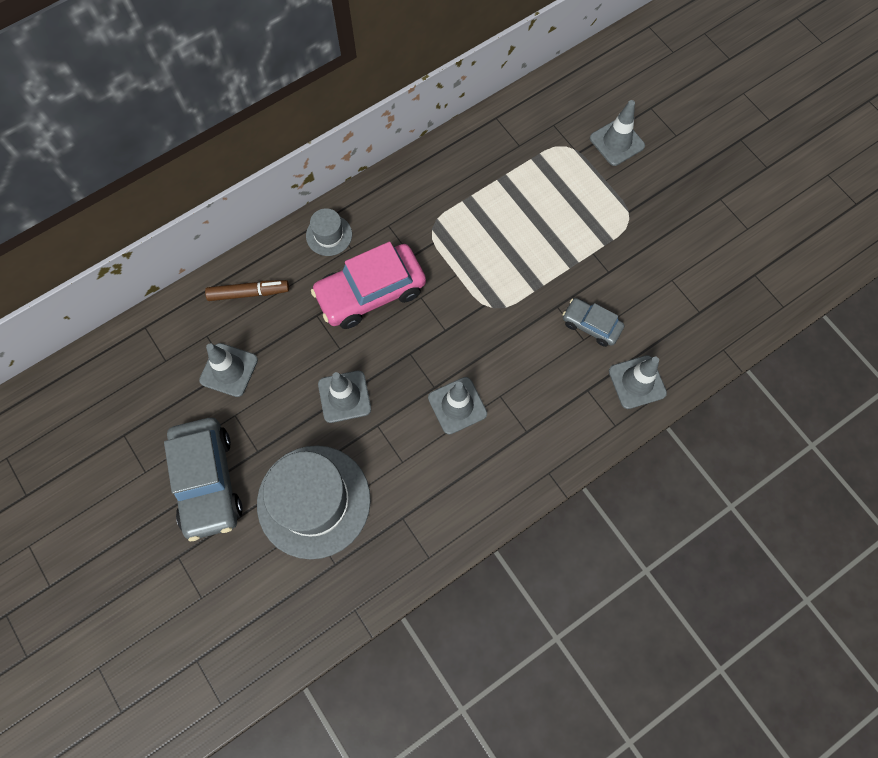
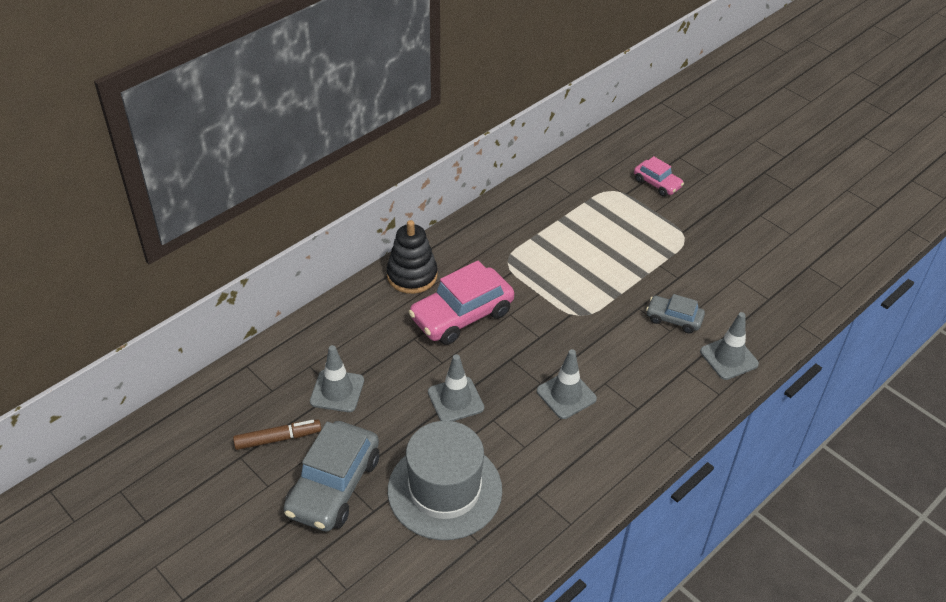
camera: 10 degrees left, 25 degrees down
(207, 481) = (333, 486): grey car -> grey car turned 45 degrees clockwise
(249, 293) = (344, 328): brown marker -> brown marker (278, 439)
(329, 235) = (412, 276): grey hat -> black stacking toy
(617, 142) = (657, 183): grey traffic cone -> pink car

